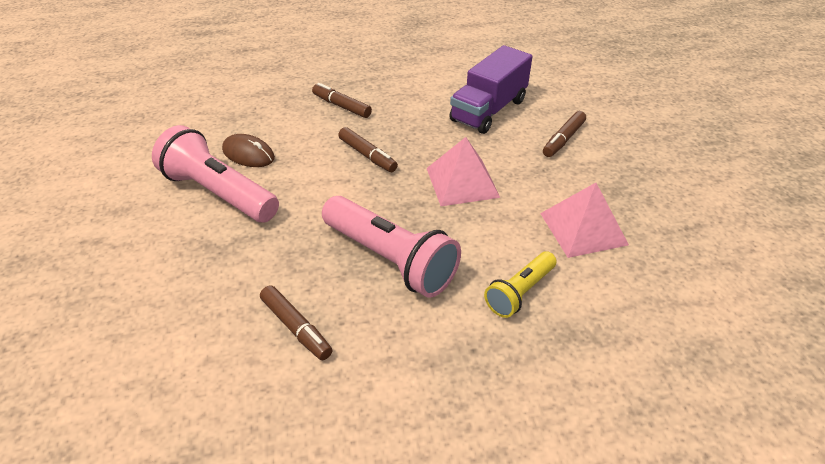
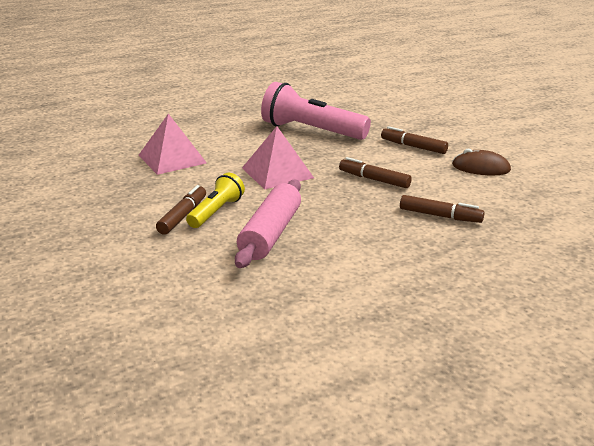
camera: 165 degrees right, 15 degrees down
(219, 193) = (469, 144): pink flashlight -> none
(296, 328) = (348, 105): brown marker -> brown marker (413, 147)
(489, 110) = (270, 234): purple truck -> pink rolling pin
(519, 292) = (219, 128): yellow flashlight -> yellow flashlight (216, 212)

